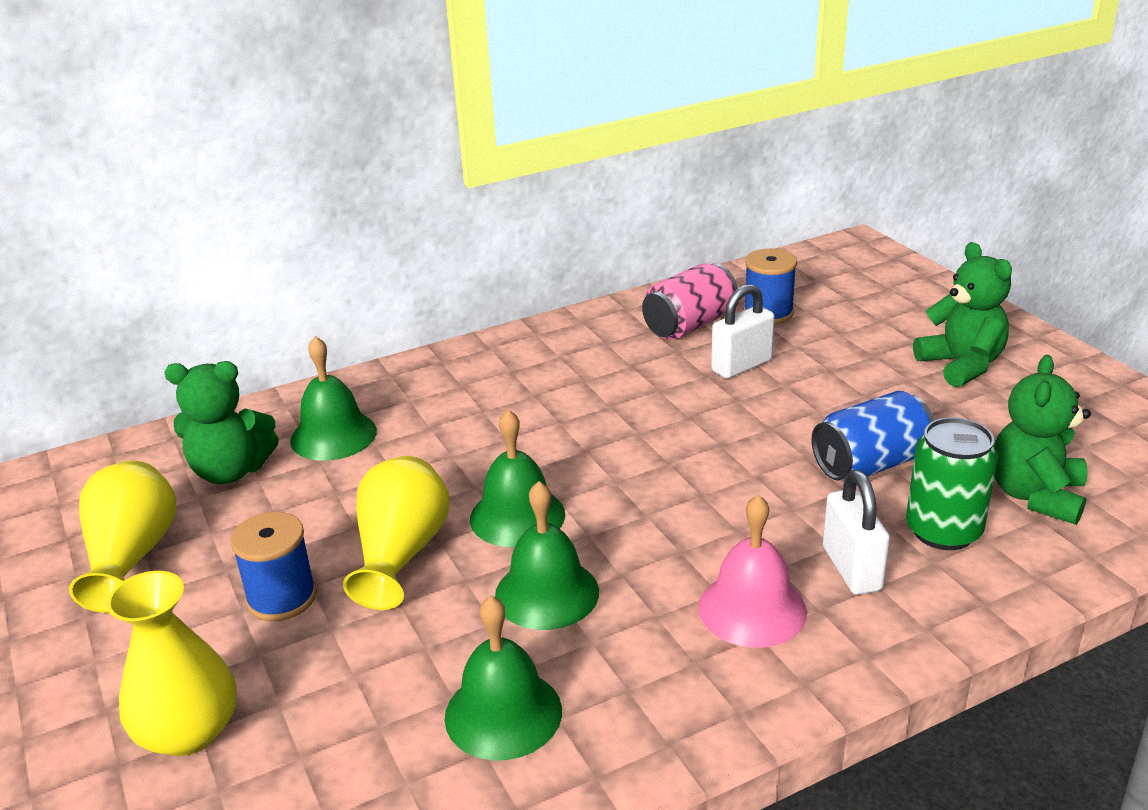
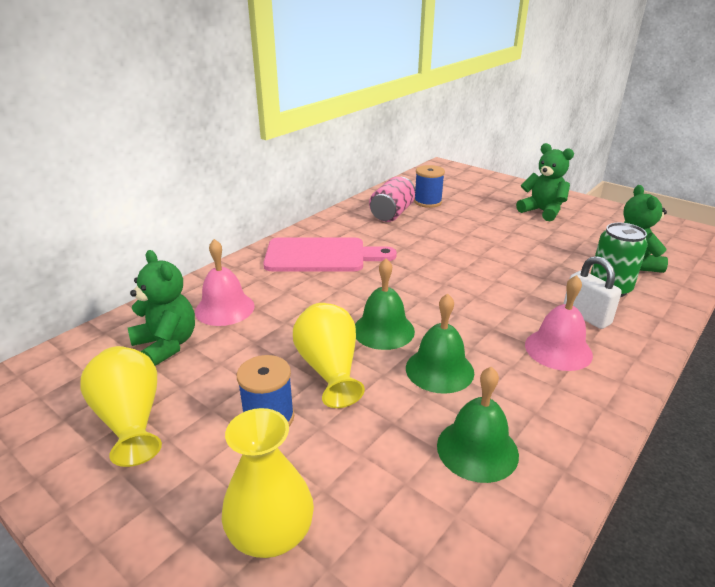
camera: 25 degrees left, 0 degrees up
(231, 471) = (166, 345): green teddy bear -> green teddy bear turned 105 degrees counterclockwise
(333, 435) = (224, 308): green bell -> pink bell
(522, 379) = (321, 255): none -> pink cutting board
(741, 366) = (437, 229): white padlock -> none
(870, 464) = (545, 264): blue can -> none

